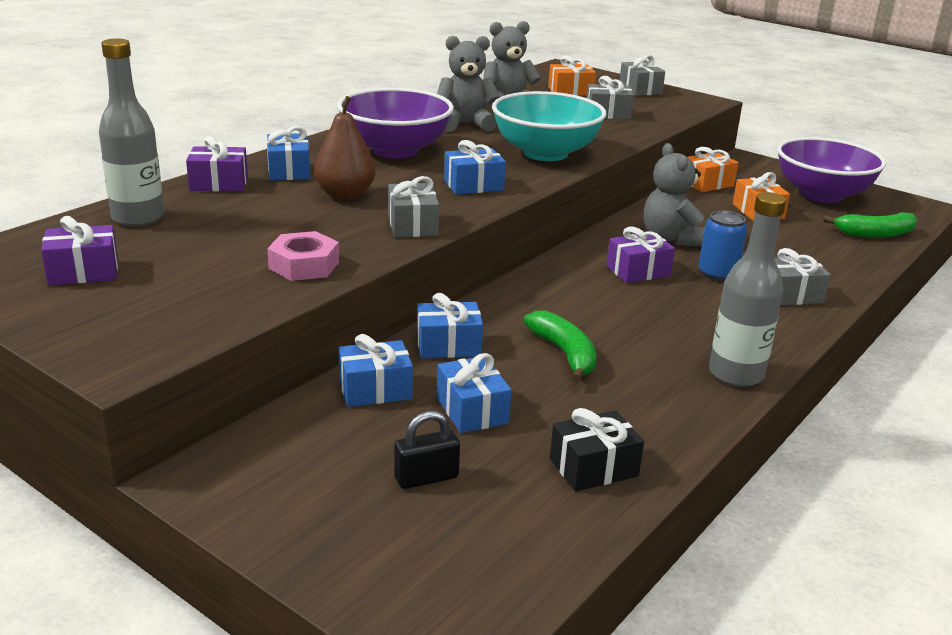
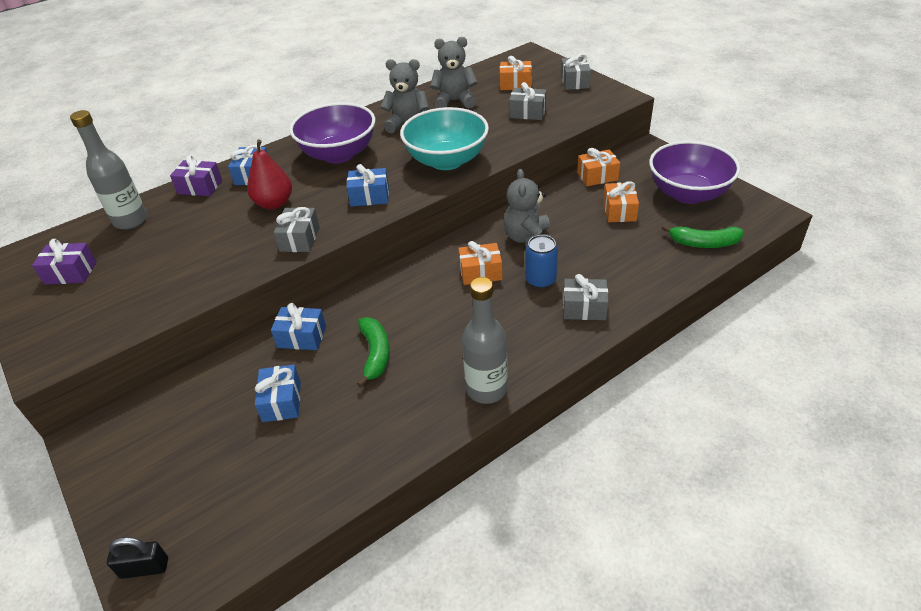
camera: 20 degrees right, 15 degrees up
(304, 265) = (204, 277): pink nut -> none
(345, 195) = (274, 203): brown pear -> red pear
(375, 389) = (232, 374): blue gift -> none
(426, 478) = (218, 459): black padlock -> black padlock (144, 568)
(593, 467) = (329, 467): black gift -> none
(638, 271) = (480, 272): purple gift -> orange gift

